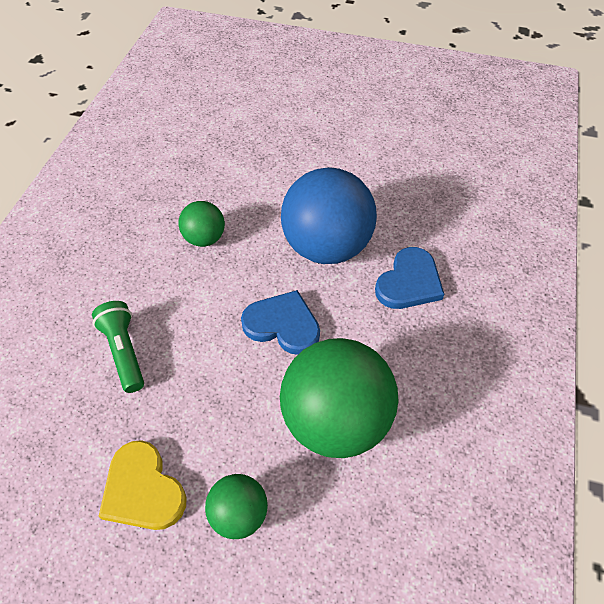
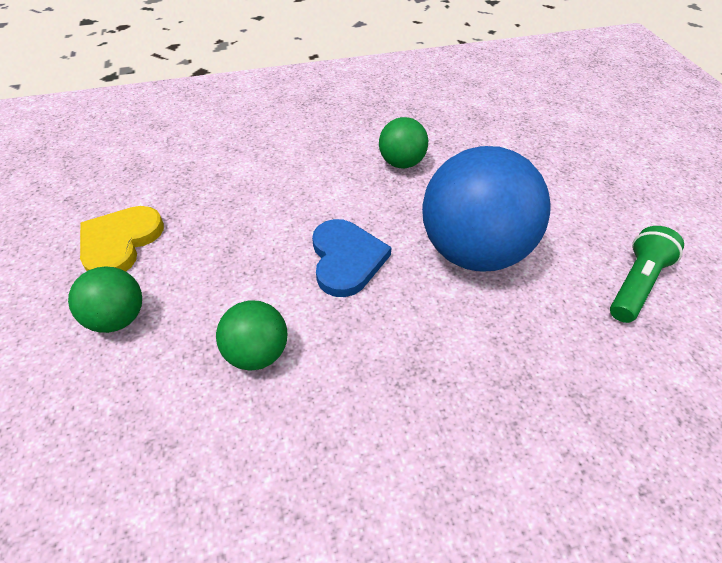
camera: 60 degrees right, 5 degrees down
(124, 351) = (246, 171): green flashlight -> green flashlight (635, 284)
(335, 420) = (257, 353): green ball -> green ball, size x0.50
(409, 282) = (492, 348): blue heart -> none

